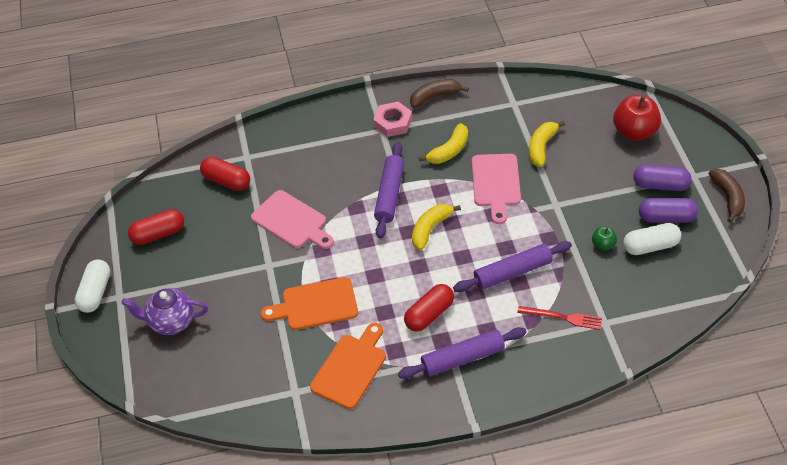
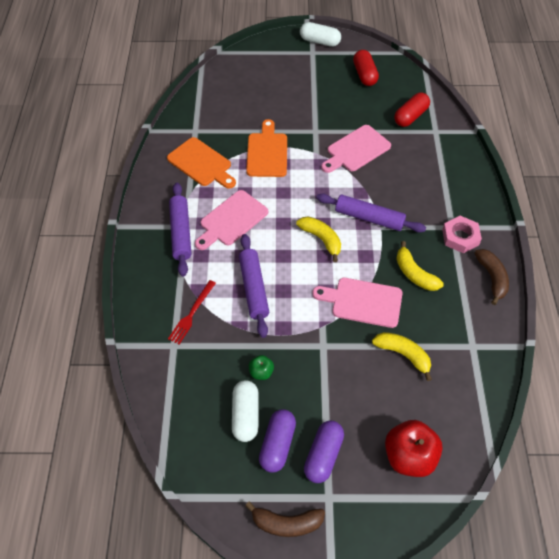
camera: 100 degrees right, 5 degrees up
(171, 322) = (280, 75): purple teapot -> none
(429, 314) = (231, 220): red capsule -> pink cutting board

